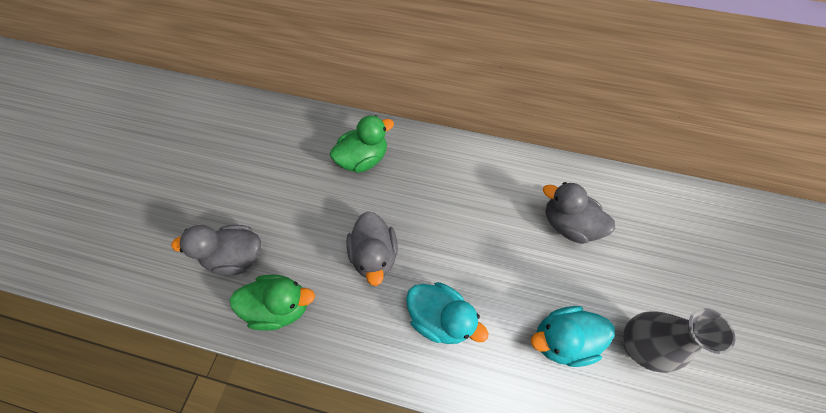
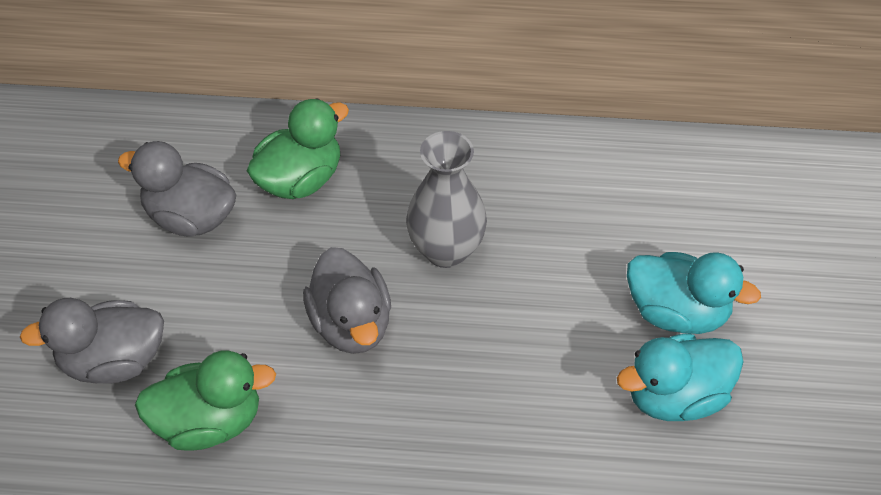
camera: 10 degrees left, 10 degrees down
(440, 318) = (477, 397): turquoise duck -> turquoise duck (677, 312)
(568, 224) = (664, 232): grey duck -> grey duck (190, 217)
(637, 345) = (792, 386): grey vase -> grey vase (446, 250)

